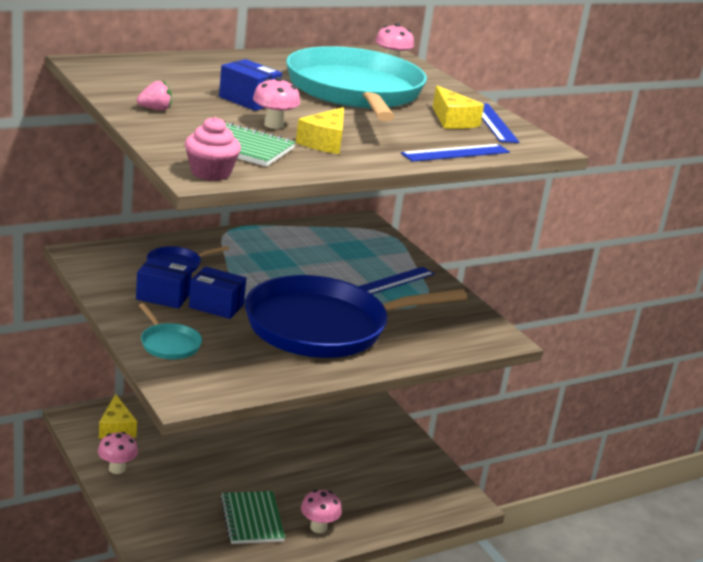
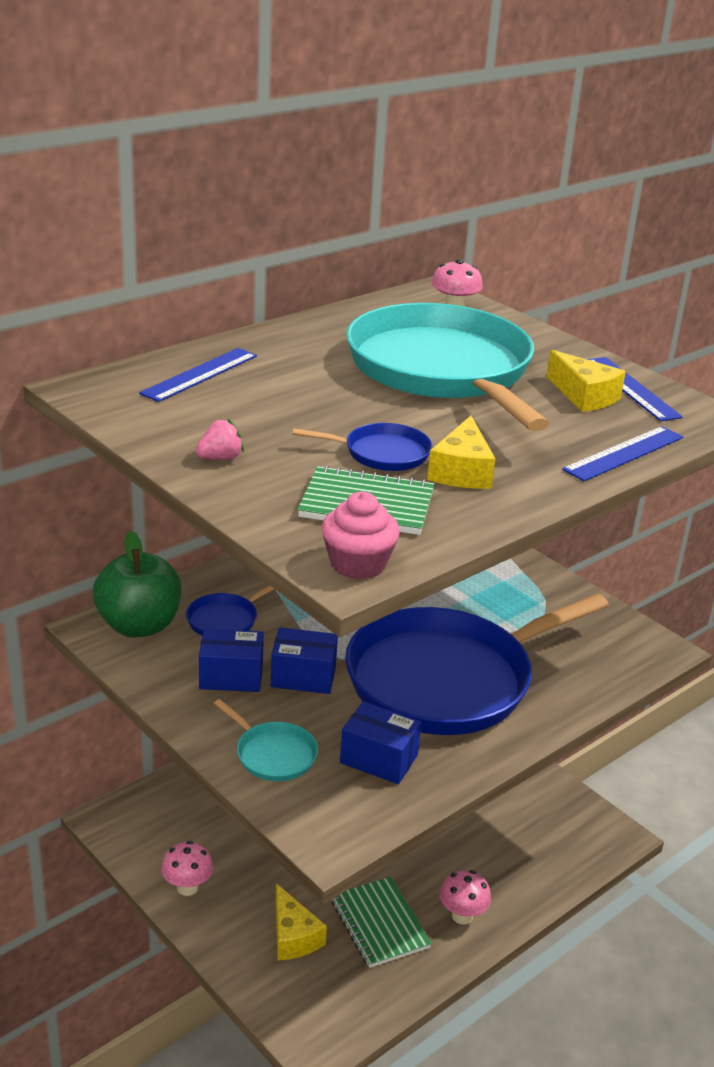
camera: 10 degrees left, 5 degrees up
(112, 257) = (139, 626): none -> green apple
(116, 428) = (164, 826): yellow cheese -> yellow cheese (293, 936)
(248, 100) = (325, 414): blue box -> blue box (379, 759)
(274, 125) = (382, 453): pink mushroom -> blue pan
(394, 281) = (496, 587): blue ruler -> blue ruler (200, 374)

